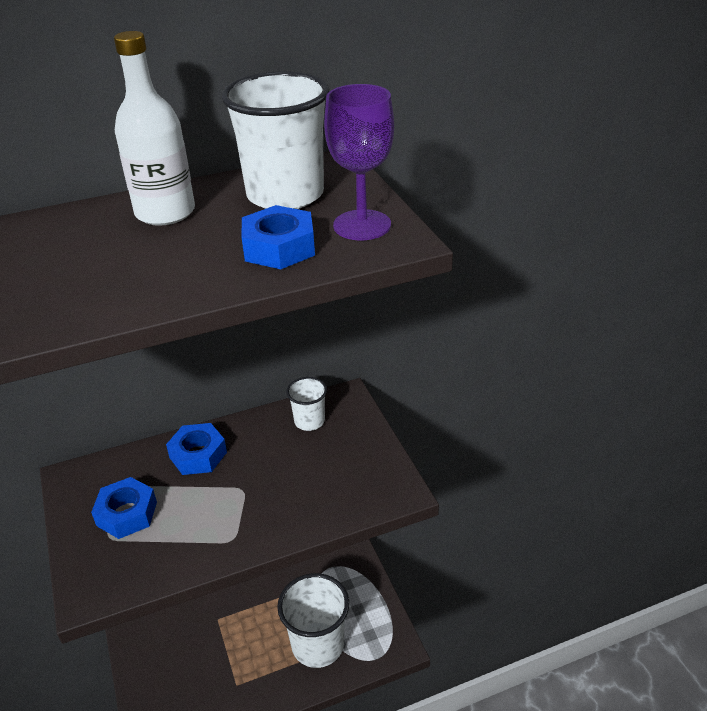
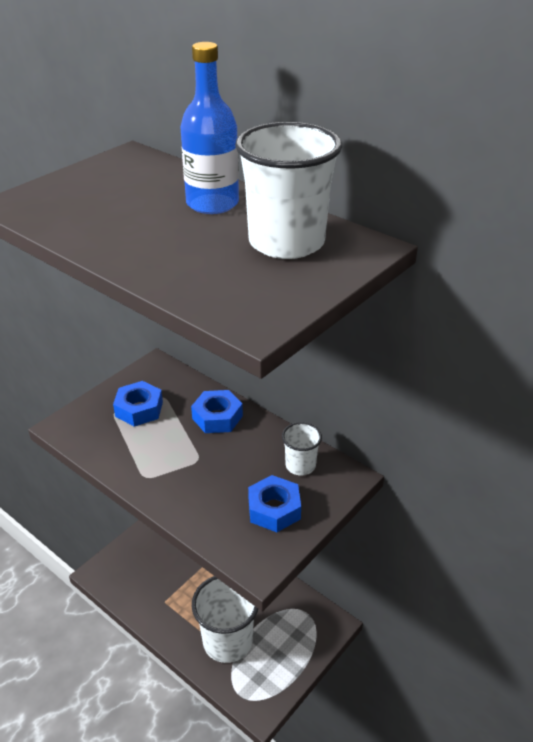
camera: 60 degrees right, 0 degrees up
(165, 212) = (212, 203): white bottle -> blue bottle
(279, 247) = (197, 268): blue nut -> blue nut (274, 509)
(362, 225) = (266, 296): purple goblet -> none

